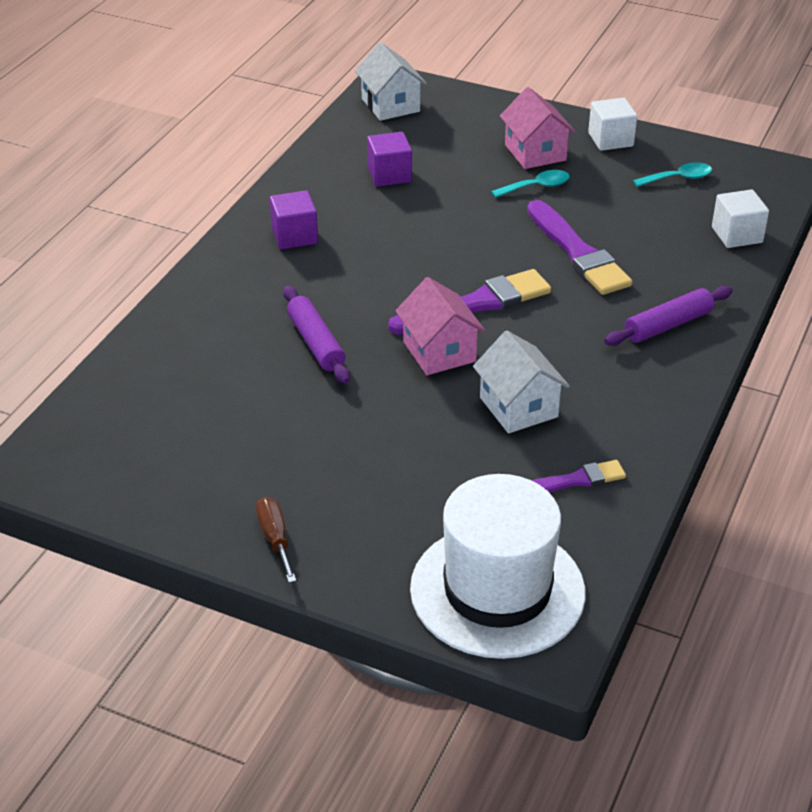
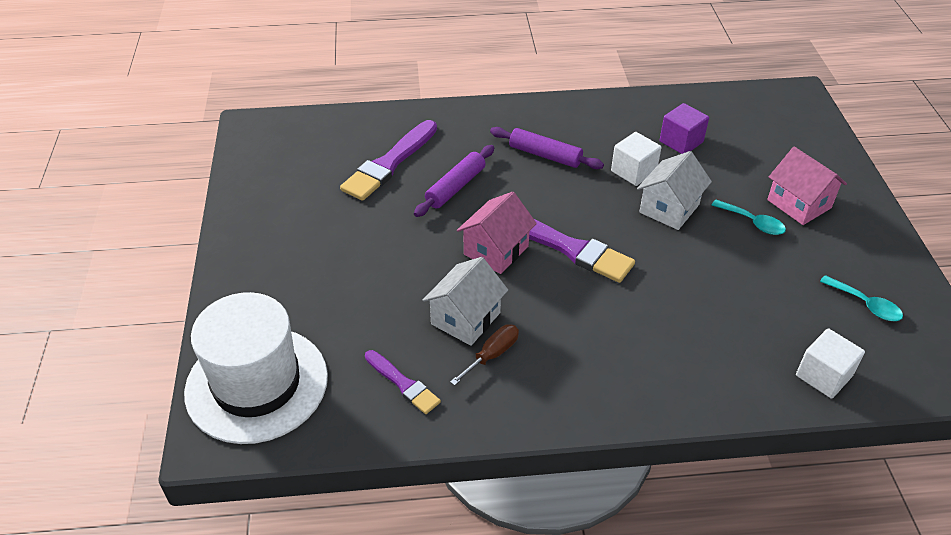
camera: 60 degrees right, 5 degrees up
(275, 539) = (248, 251): brown screwdriver -> brown screwdriver (492, 355)
(294, 236) = (562, 129): purple cube -> none
(390, 105) = (769, 107): white house -> white house (669, 208)
(535, 152) = (799, 204): pink house -> pink house turned 75 degrees counterclockwise
(578, 252) = (689, 279): purple brush -> purple brush (389, 163)
(610, 140) = (871, 240): white cube -> white cube (633, 171)
(668, 325) = (645, 373): purple rolling pin -> purple rolling pin (545, 155)

